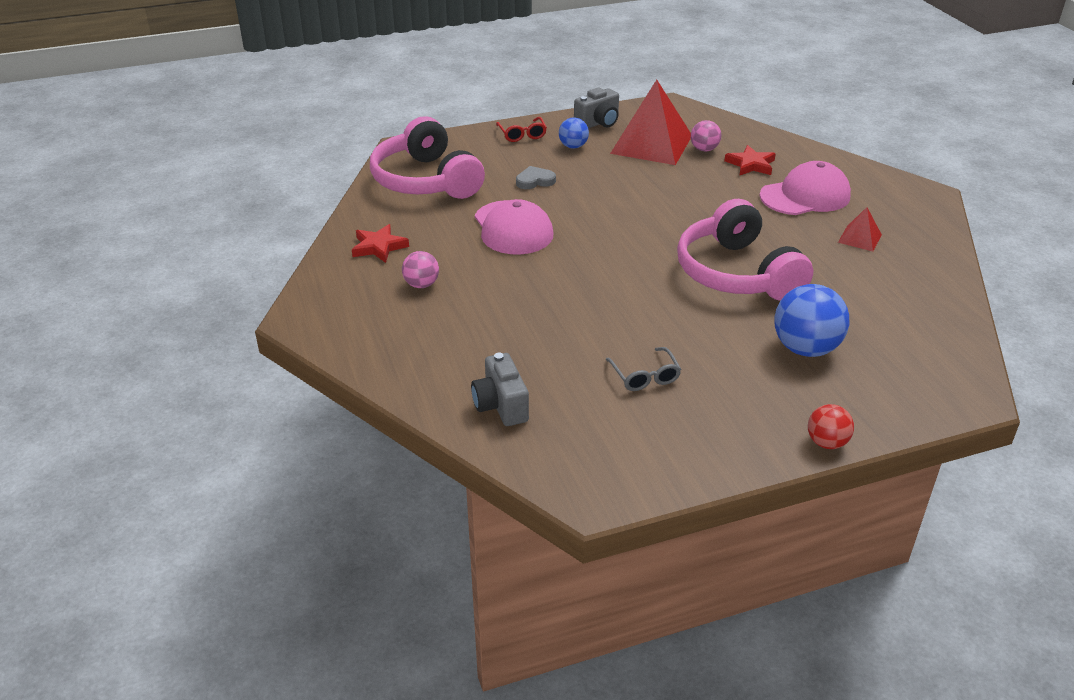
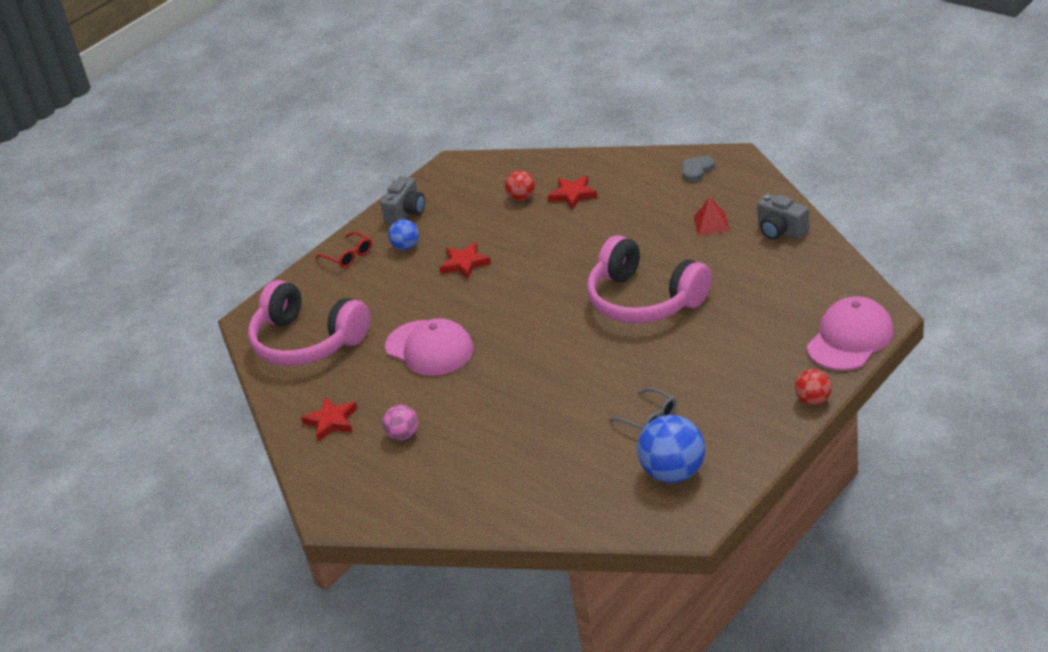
camera: 25 degrees left, 0 degrees up
(501, 406) = (564, 496): grey camera -> grey camera (781, 231)
(535, 181) = (405, 296): grey heart -> grey heart (696, 171)
(607, 178) = (464, 263): none -> red star
(651, 144) = (472, 213): red pyramid -> none
(704, 149) = (522, 197): pink ball -> red ball
(805, 196) = (640, 205): pink cap -> pink cap (850, 339)
(805, 348) = (744, 337): blue ball -> blue ball (673, 473)

